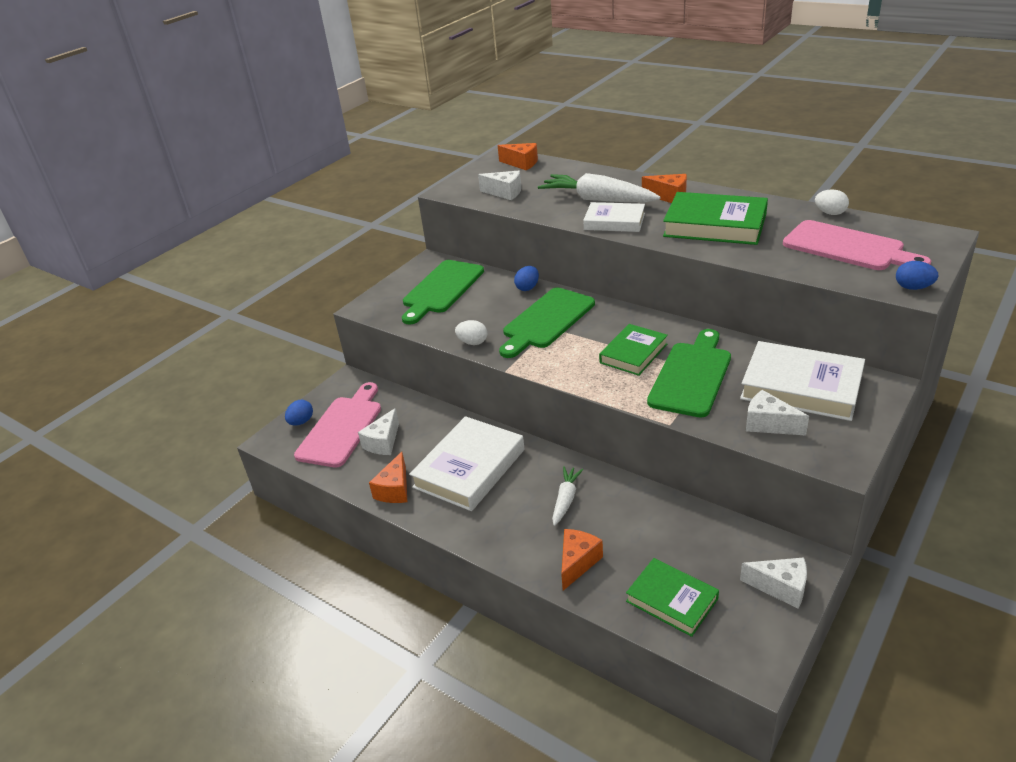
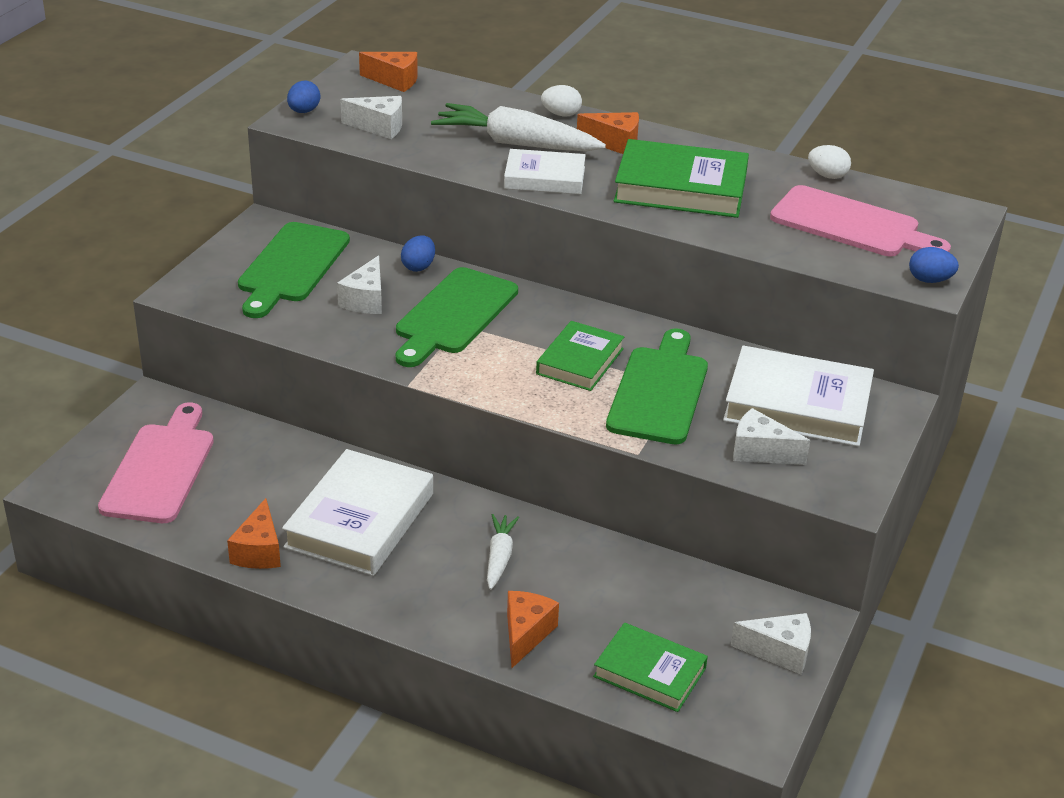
camera: 15 degrees left, 0 degrees up
(301, 422) = (95, 461): blue egg -> blue egg (304, 111)
(383, 442) = (227, 488): white cheese -> white cheese (366, 300)
(472, 342) = (354, 345): white egg -> white egg (561, 114)

